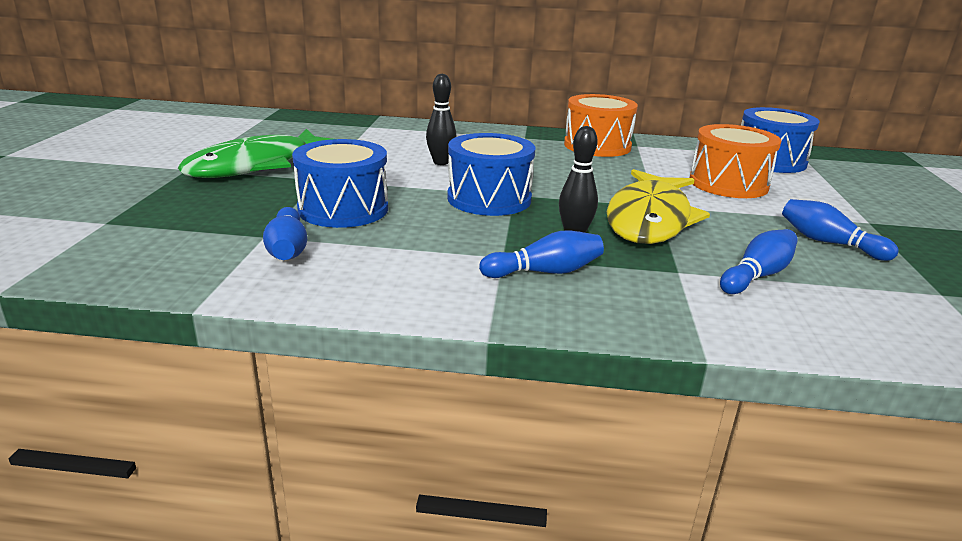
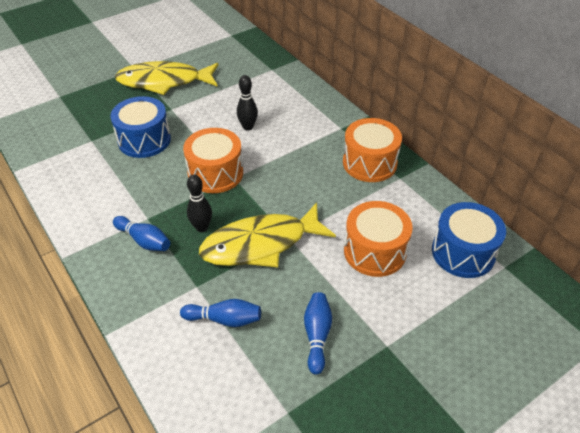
camera: 50 degrees right, 20 degrees up
(256, 165) = (164, 82): green fish -> yellow fish
(287, 249) = (85, 155): blue bowling pin -> none
(489, 199) = (215, 173): blue drum -> orange drum

